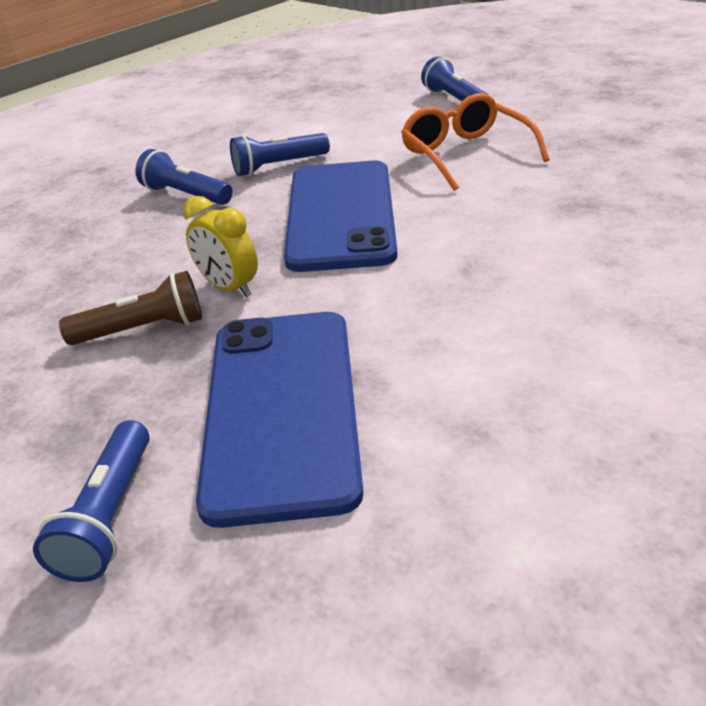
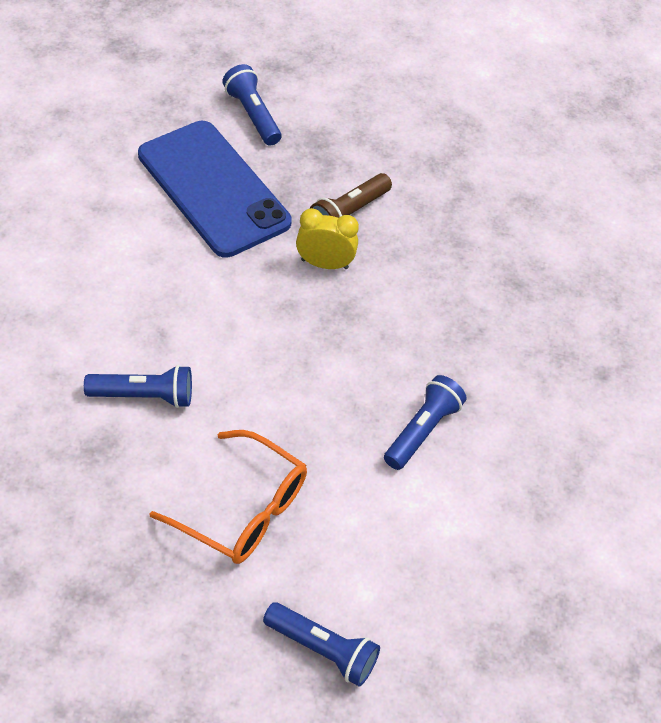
camera: 140 degrees right, 15 degrees up
(186, 195) = (469, 358): blue flashlight -> blue flashlight (144, 396)
(340, 215) = (303, 371): blue phone -> none

